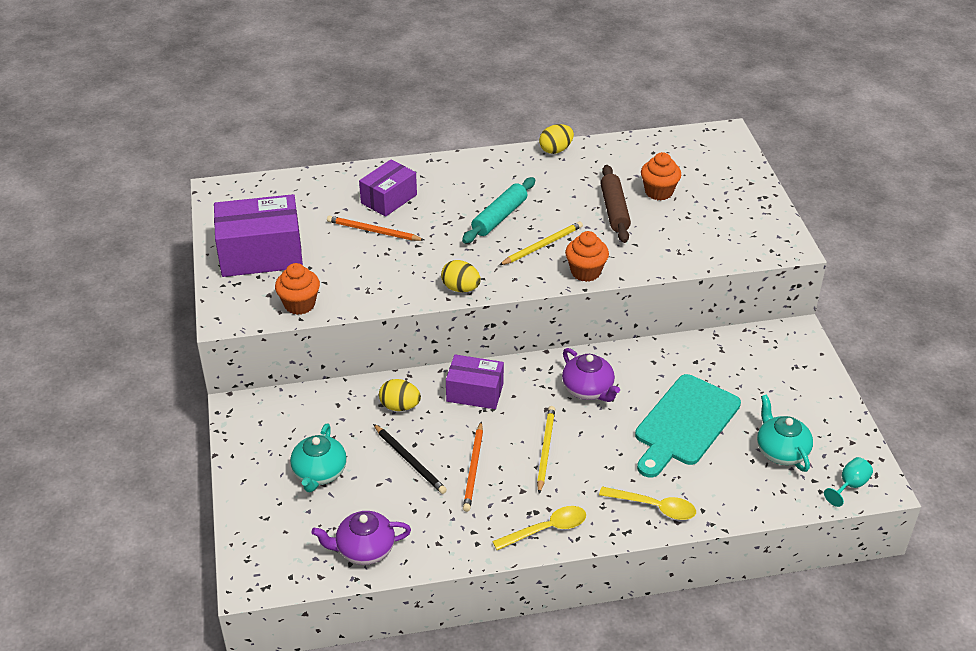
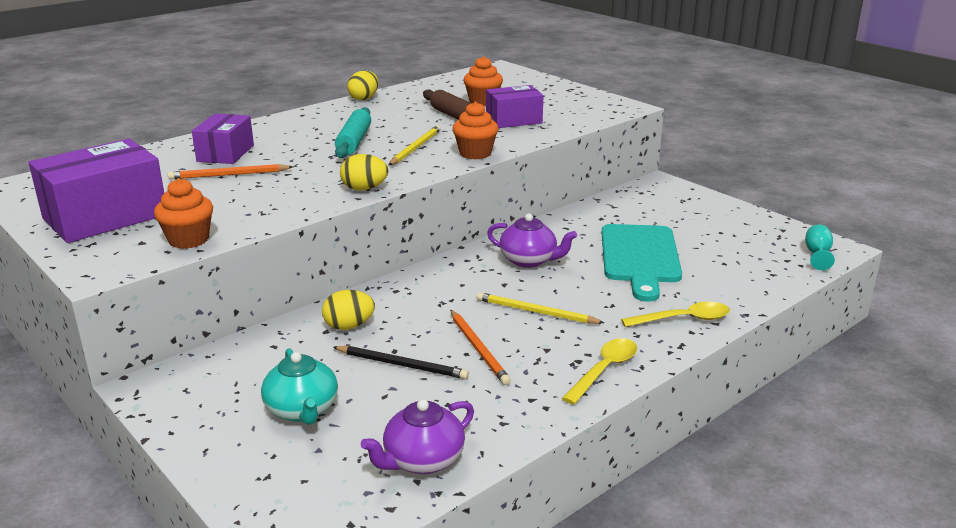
camera: 30 degrees left, 15 degrees down
(475, 392) = (420, 293): purple box -> purple box (514, 120)
(545, 449) = (535, 312): yellow pencil -> yellow pencil turned 45 degrees counterclockwise
(781, 451) = (738, 250): turquoise teapot -> none

